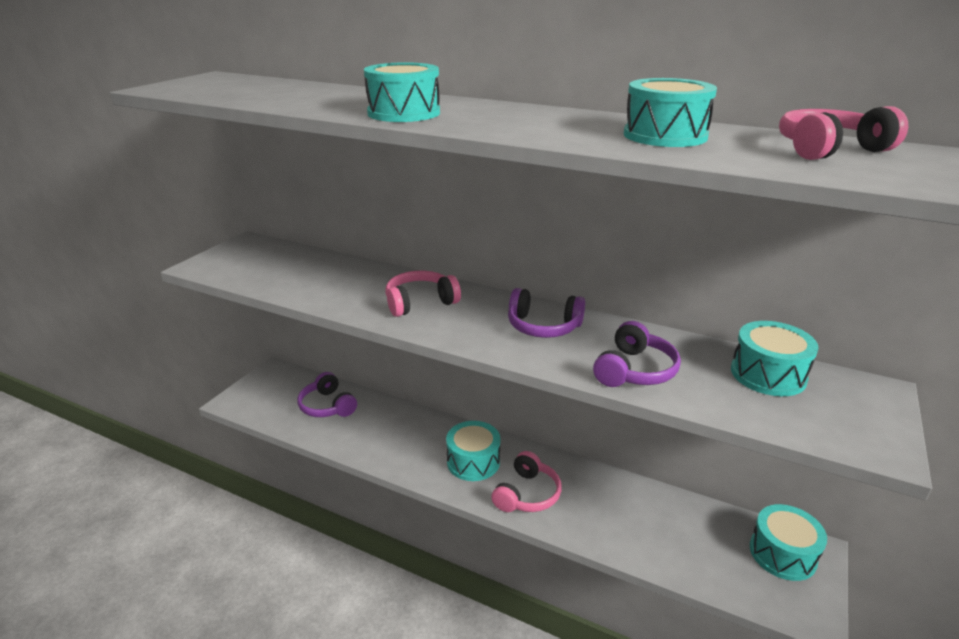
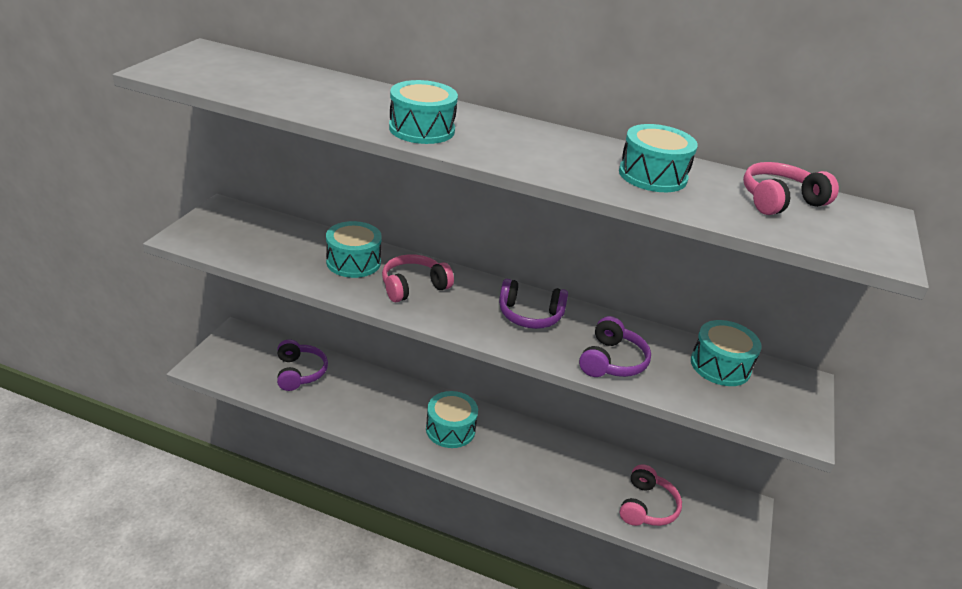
camera: 10 degrees left, 5 degrees up
(327, 406) = (299, 372): purple headphones -> purple headphones turned 150 degrees counterclockwise
(527, 494) = (503, 460): pink headphones -> pink headphones (647, 506)
(782, 554) = (721, 510): turquoise drum -> turquoise drum (353, 262)

